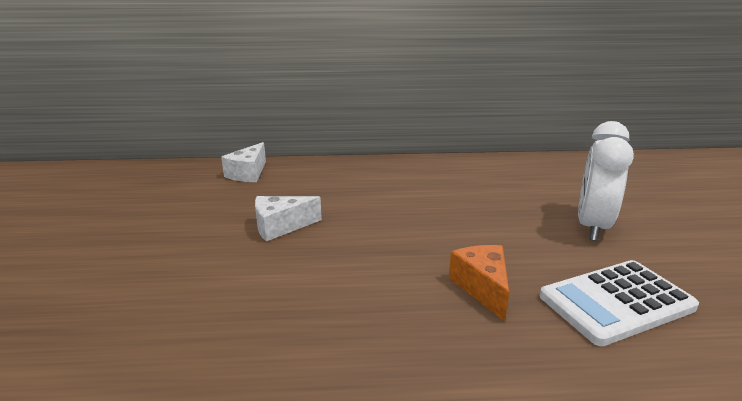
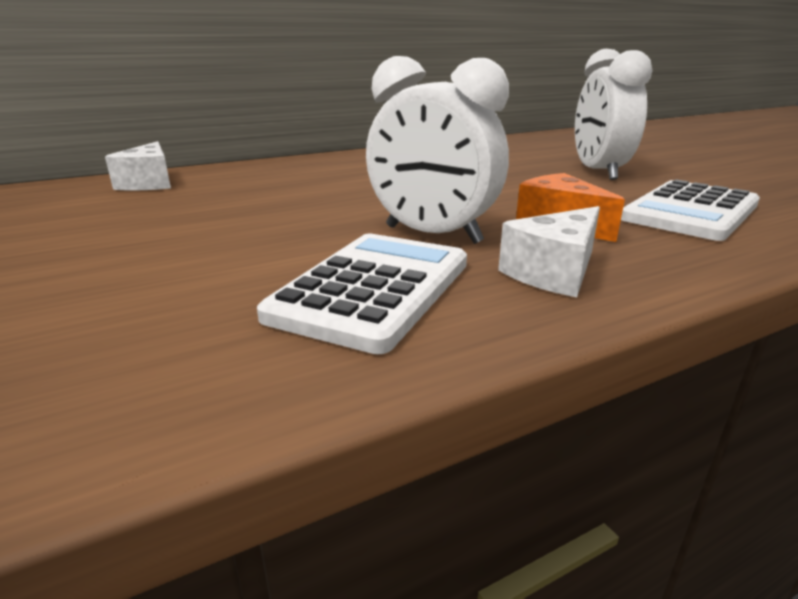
camera: 25 degrees left, 0 degrees up
(281, 227) = (253, 217): white cheese -> white cheese (554, 272)
(292, 320) = (373, 289): none -> white calculator
(376, 275) = (432, 235): none -> white clock

